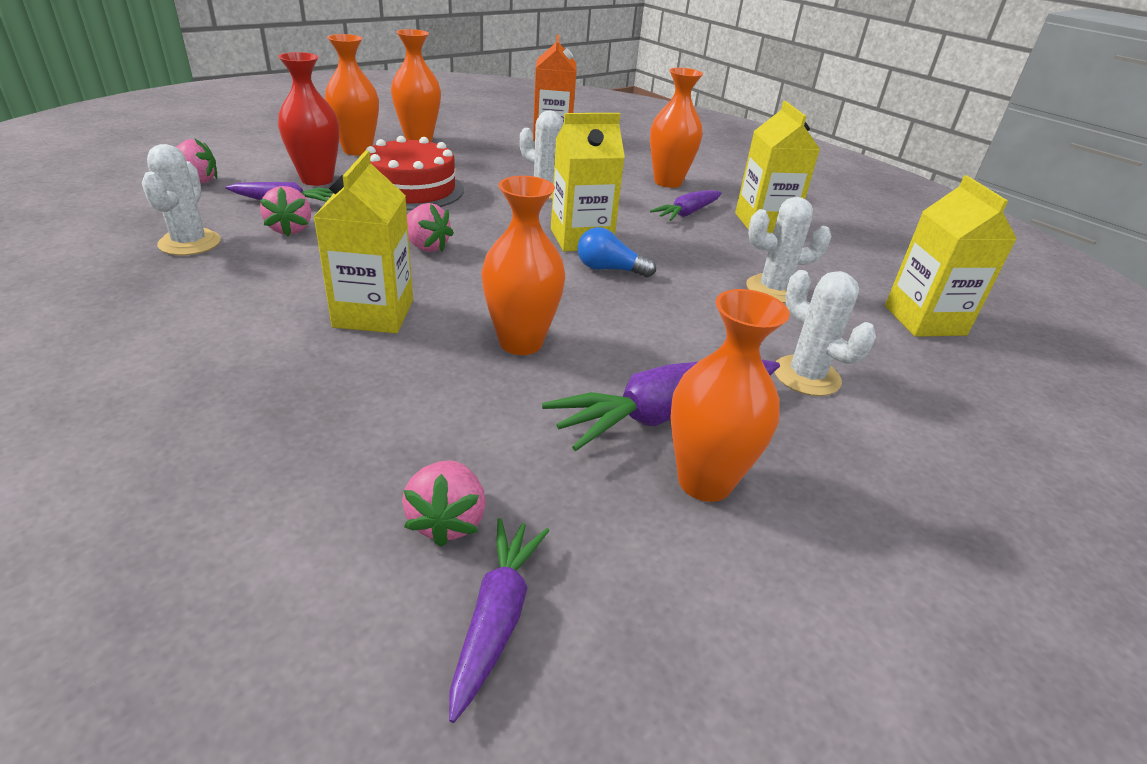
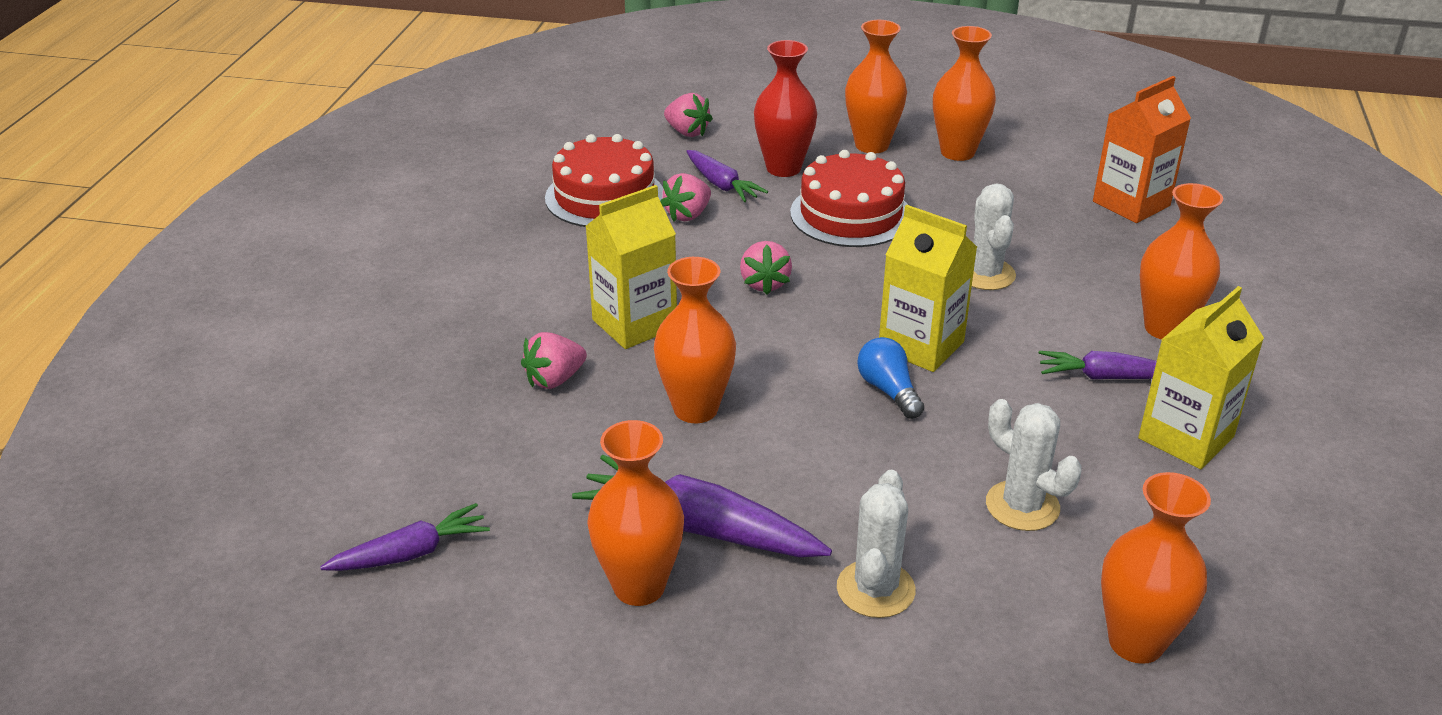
camera: 55 degrees right, 0 degrees up
(190, 243) = (604, 196): white cactus -> red cake
(447, 520) = (465, 489): pink strawberry -> pink strawberry (555, 379)
(924, 320) = (1136, 642): yellow carton -> orange vase

